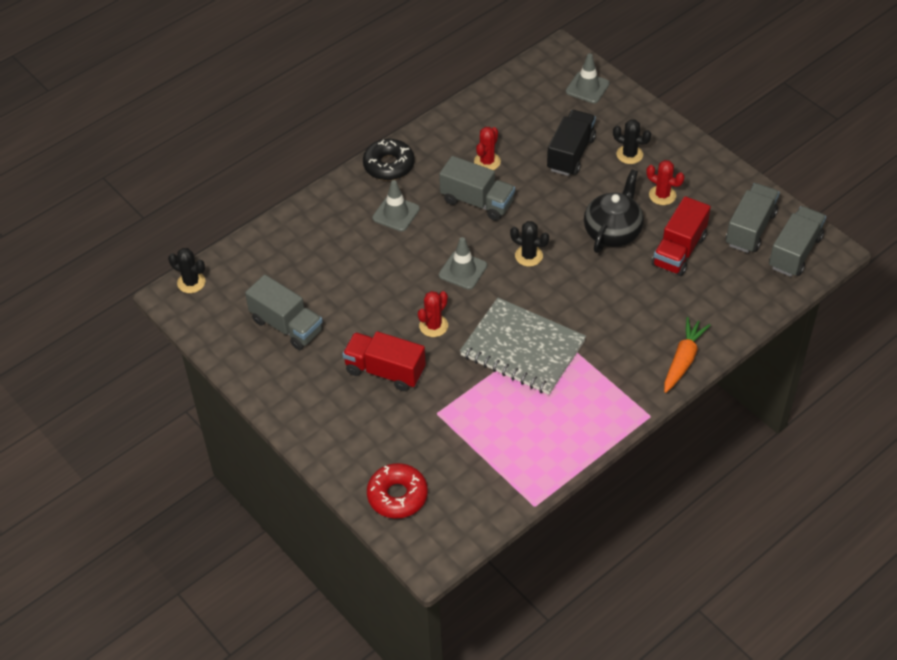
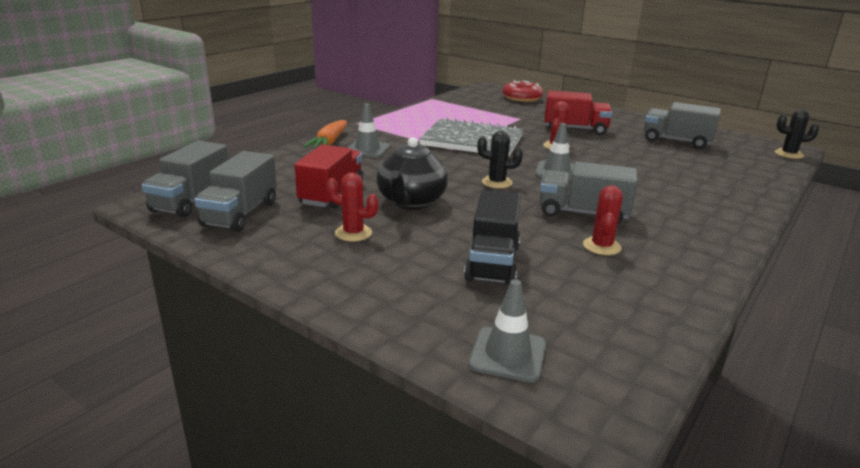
camera: 165 degrees right, 25 degrees down
(389, 165) = (721, 234): black donut -> none
(396, 213) = (664, 199): grey traffic cone -> grey traffic cone (367, 149)
(629, 154) = (406, 268): black cactus -> none

